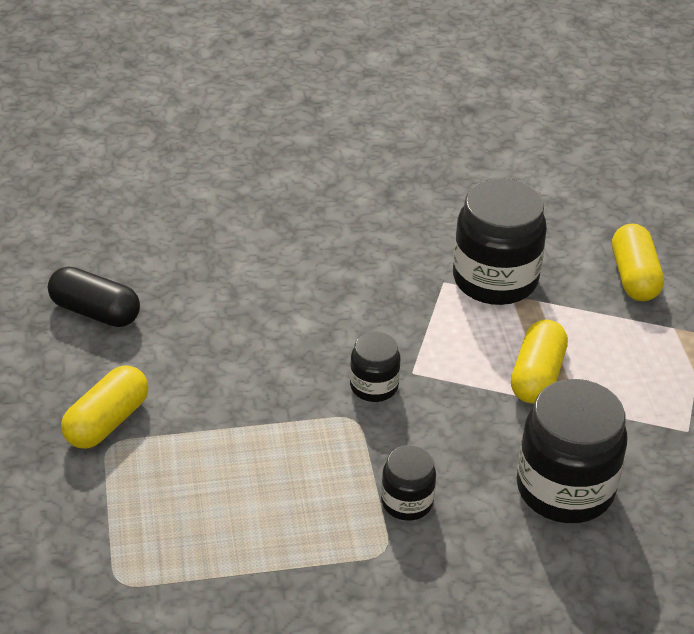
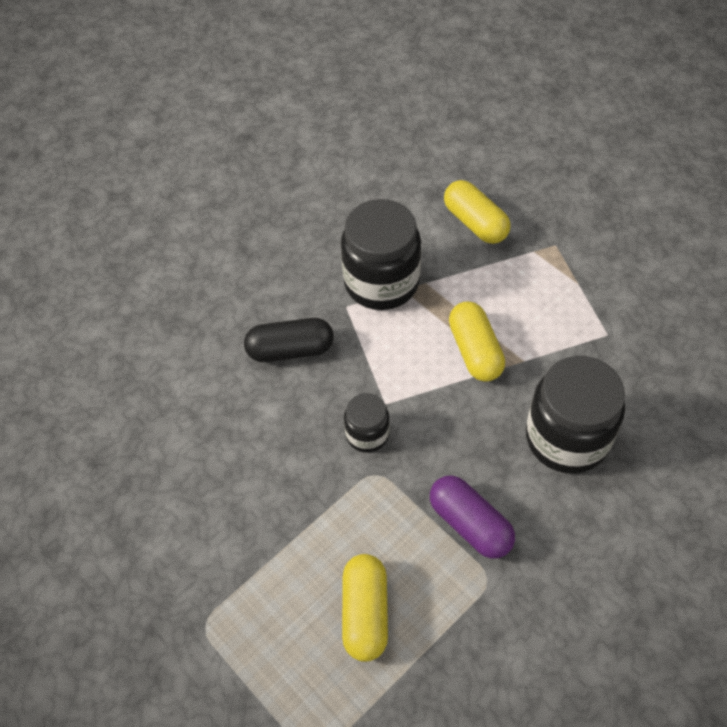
camera: 30 degrees left, 15 degrees up
(95, 312) = (91, 503): black capsule -> black capsule (290, 350)
(107, 422) = (185, 605): yellow capsule -> yellow capsule (365, 613)
(407, 502) = (470, 524): black jar -> purple capsule

